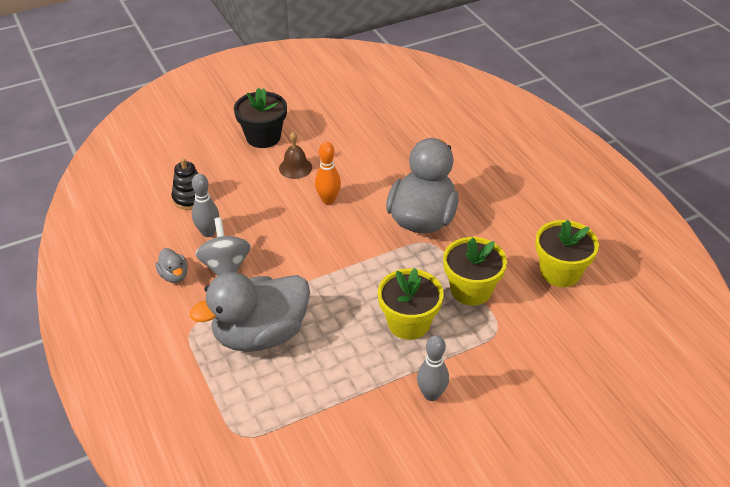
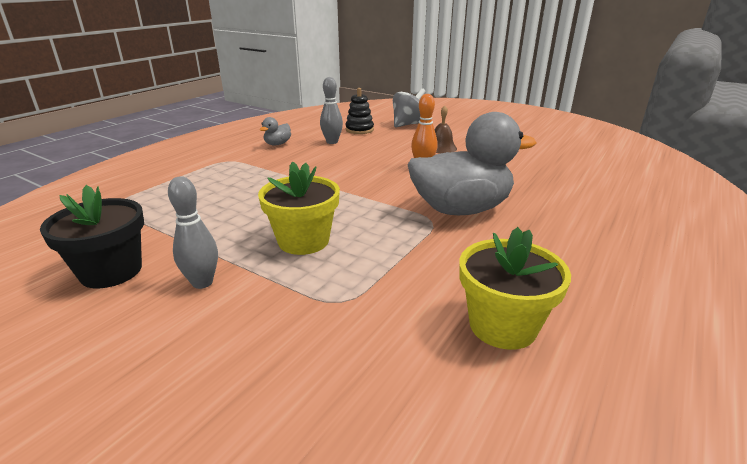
camera: 60 degrees right, 15 degrees down
(225, 267) = (302, 155): grey spinning top -> grey spinning top (408, 124)
(260, 334) = (237, 183): grey duck -> none
(263, 137) = (456, 132): black flower pot -> black flower pot (111, 271)
(471, 290) = (390, 264): yellow flower pot -> none

